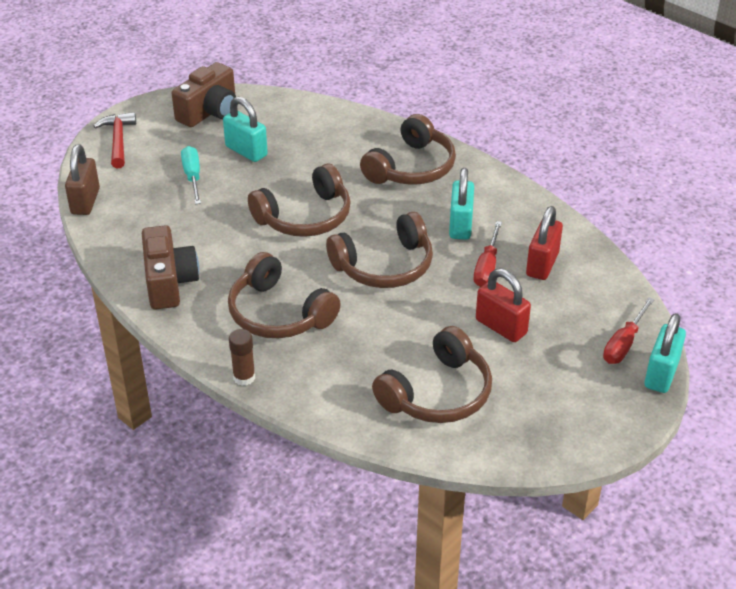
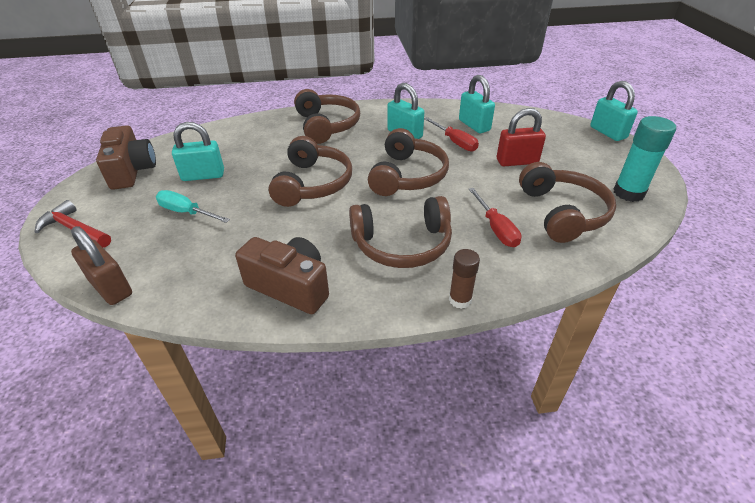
camera: 50 degrees left, 0 degrees up
(532, 430) = (628, 193): none -> turquoise glue stick
(542, 264) = (474, 125): red padlock -> turquoise padlock
(624, 343) = (571, 132): red screwdriver -> red screwdriver (496, 228)

